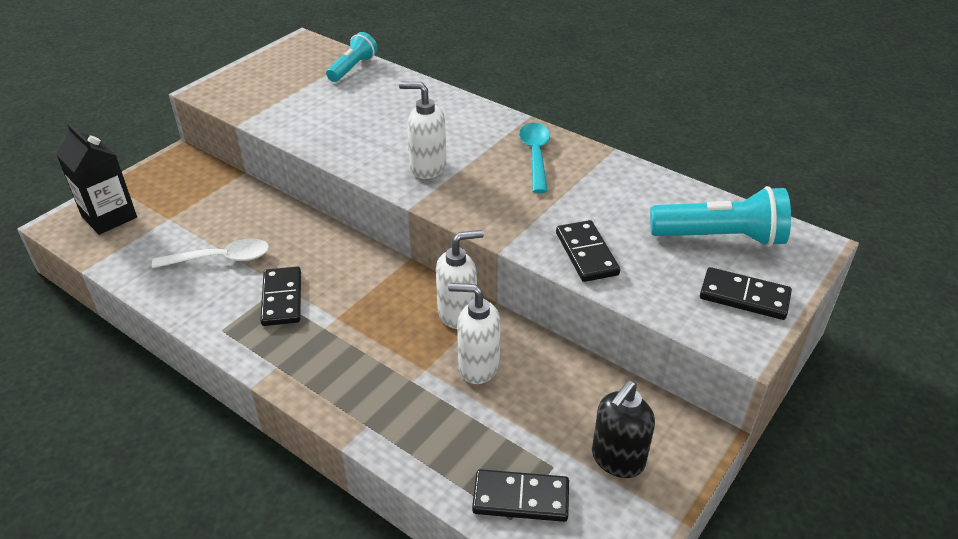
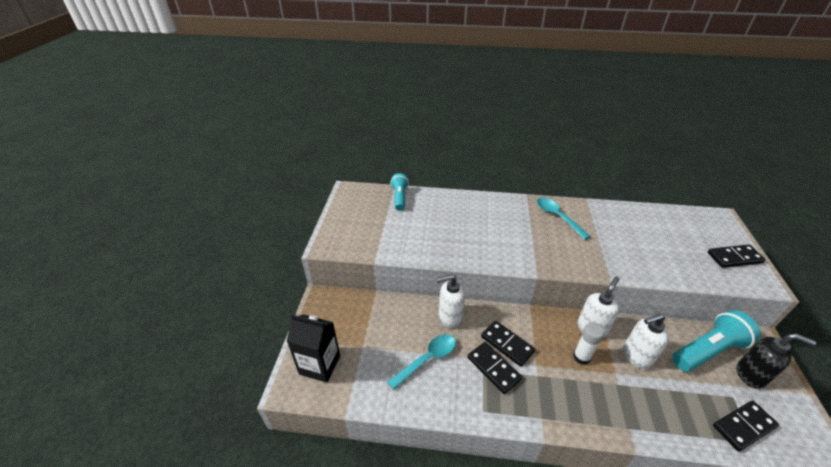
camera: 30 degrees left, 0 degrees up
(220, 259) = (427, 359): white spoon -> turquoise spoon
(403, 335) = (581, 357): none -> white glue stick
(427, 168) = (516, 246): white soap dispenser -> white soap dispenser (449, 317)
(586, 254) = (649, 265): black domino -> black domino (507, 344)
(617, 459) = (750, 375): black soap dispenser -> black soap dispenser turned 75 degrees counterclockwise
(720, 237) = (687, 229): turquoise flashlight -> turquoise flashlight (707, 350)

